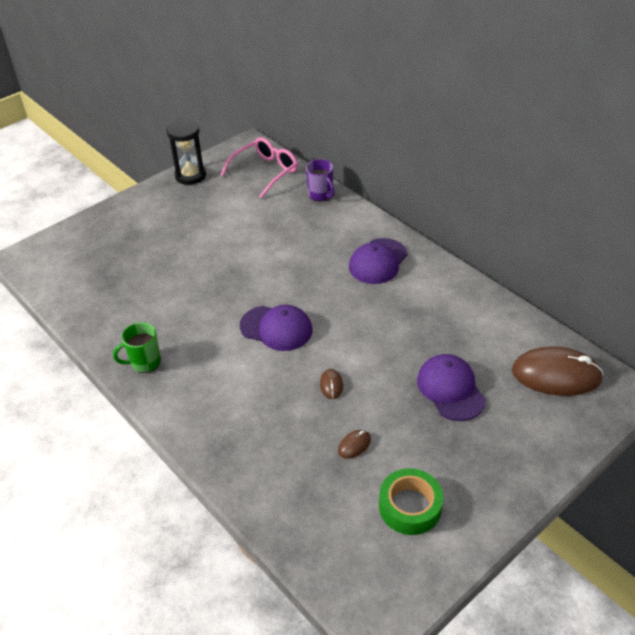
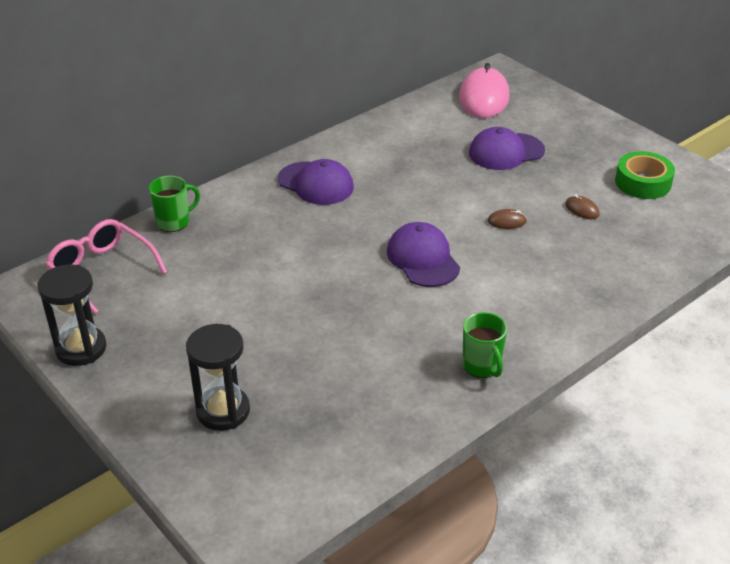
camera: 90 degrees left, 5 degrees down
(125, 238) = (223, 411): none -> black hourglass
(276, 328) = (423, 259): purple cap -> purple cap turned 45 degrees counterclockwise
(321, 195) = (174, 222): purple mug -> green mug
(556, 375) = (484, 98): brown mouse -> pink mouse

